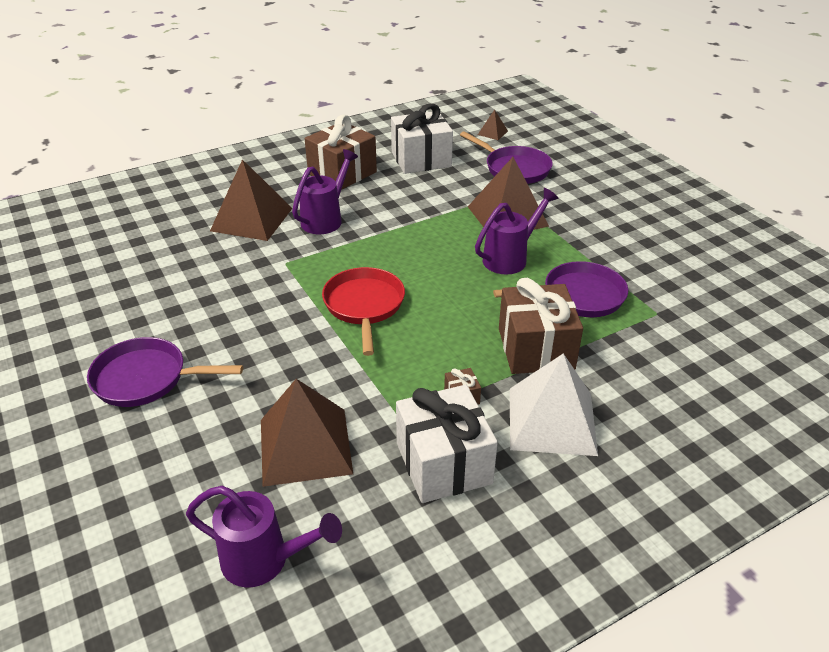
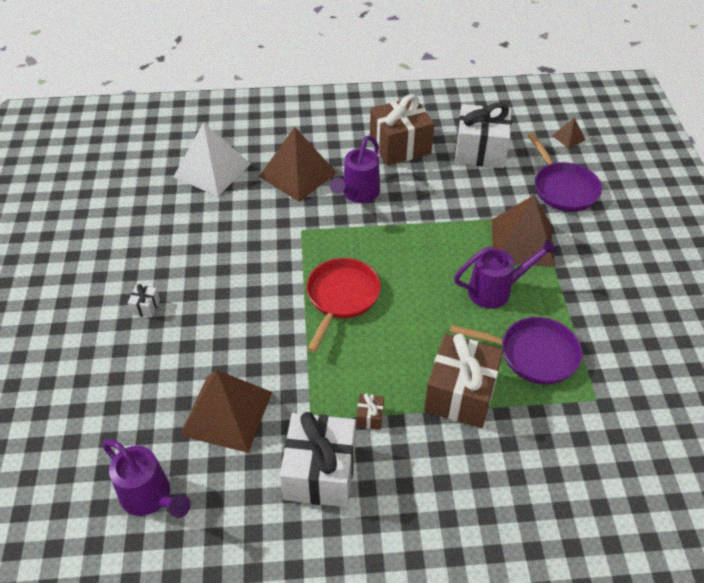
camera: 25 degrees right, 10 degrees up
(146, 379) = (145, 307): purple pan -> white gift
(325, 219) = (358, 194): purple watering can -> purple watering can turned 150 degrees clockwise
(552, 420) = (430, 469): white pyramid -> white pyramid (212, 170)

